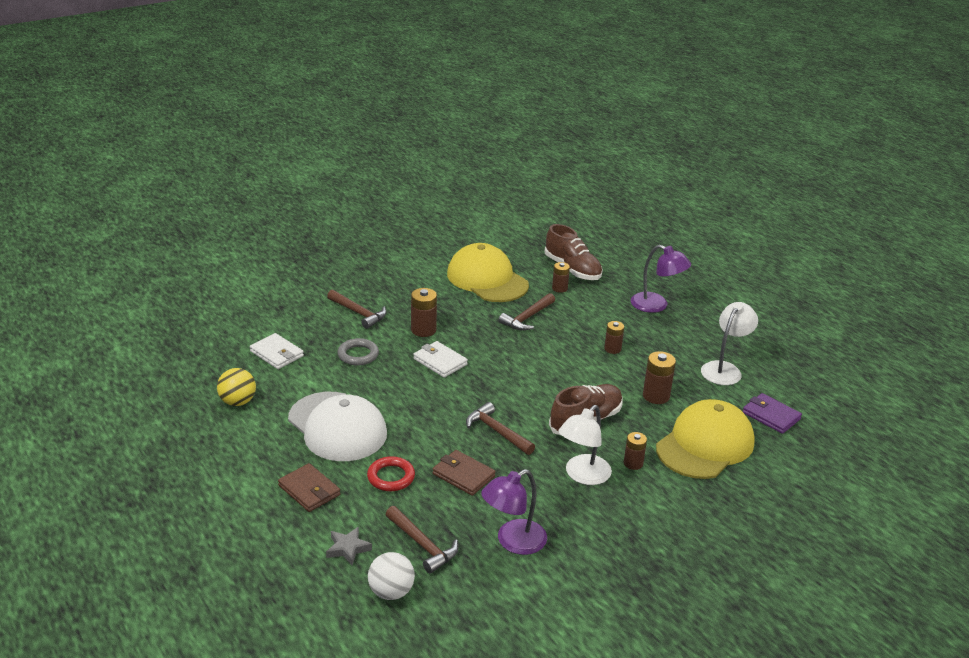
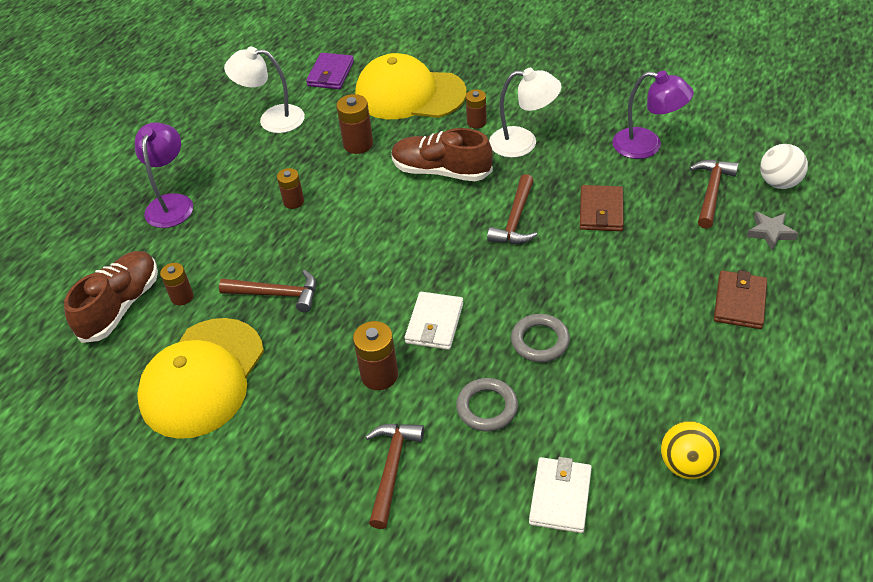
camera: 115 degrees left, 15 degrees up
(337, 427) = (631, 341): white cap -> none
(380, 393) = (540, 341): none -> grey ring
(391, 477) = (657, 256): red ring -> none

